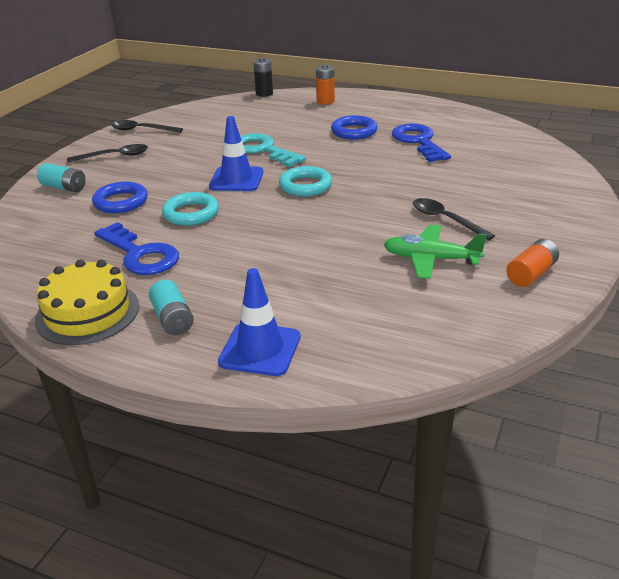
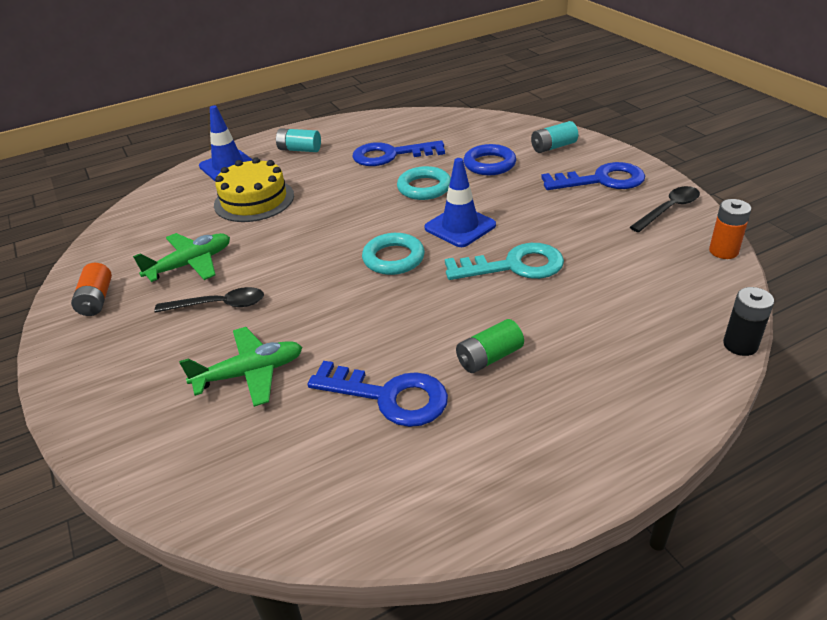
camera: 130 degrees right, 5 degrees up
(87, 313) = (348, 128): yellow cake -> yellow cake (254, 200)
(115, 156) = (602, 180): black spoon -> blue key
(325, 101) = (641, 391): orange battery -> orange battery (723, 251)
(354, 131) = (489, 357): blue ring -> green battery
(471, 179) = (250, 373): none -> green plane

